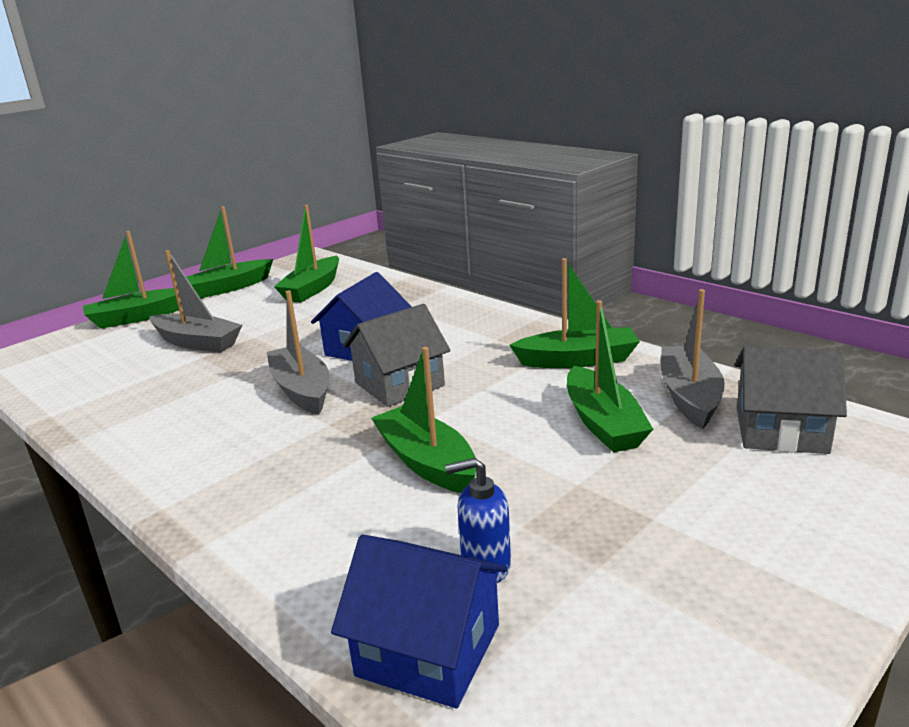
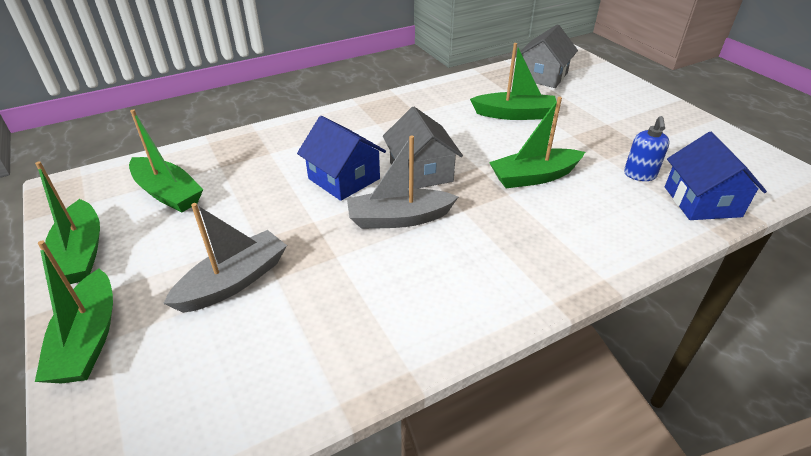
camera: 75 degrees left, 15 degrees up
(428, 650) = (702, 201): blue house -> blue house turned 45 degrees counterclockwise
(578, 360) = (433, 104): green boat -> none
(689, 396) = (498, 86): grey boat -> none

